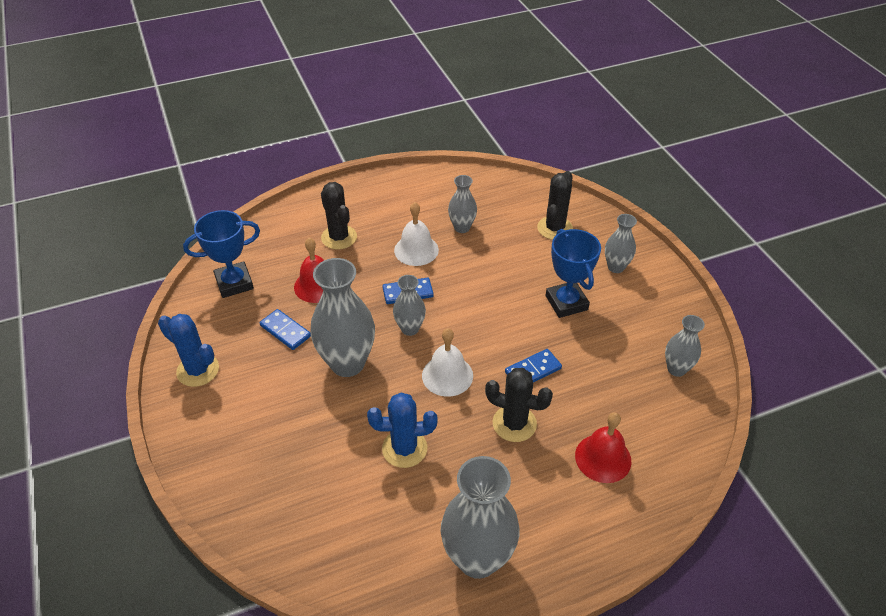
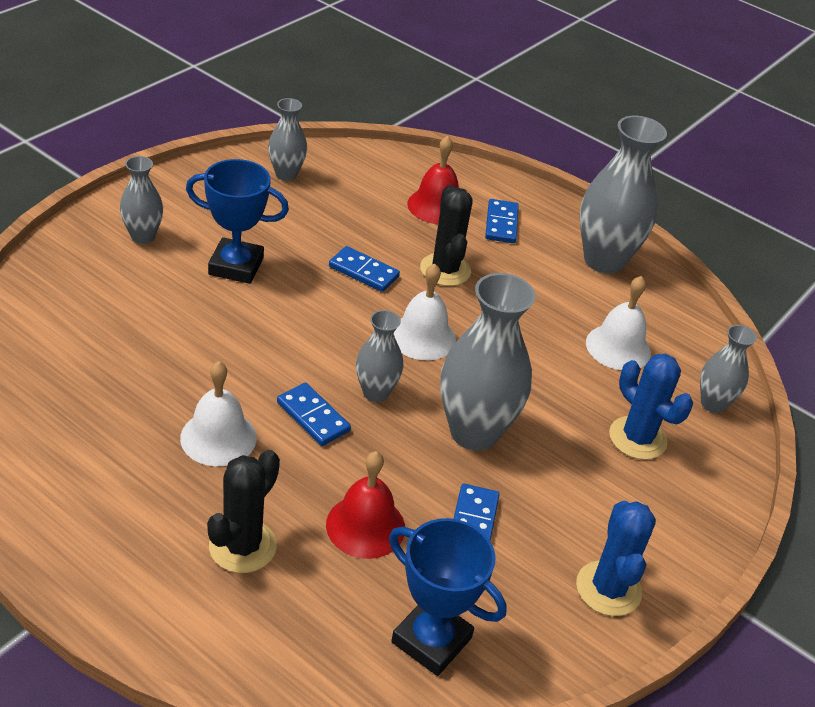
camera: 125 degrees left, 5 degrees down
(370, 499) = (618, 347): none -> white bell
(404, 448) = (542, 341): blue cactus -> blue cactus (637, 438)
(462, 227) = (137, 401): grey vase -> grey vase (713, 404)
(554, 228) = (88, 304): black cactus -> none
(561, 498) = (501, 224): none -> blue domino
(566, 303) = (236, 266): blue trophy -> blue trophy turned 60 degrees clockwise

